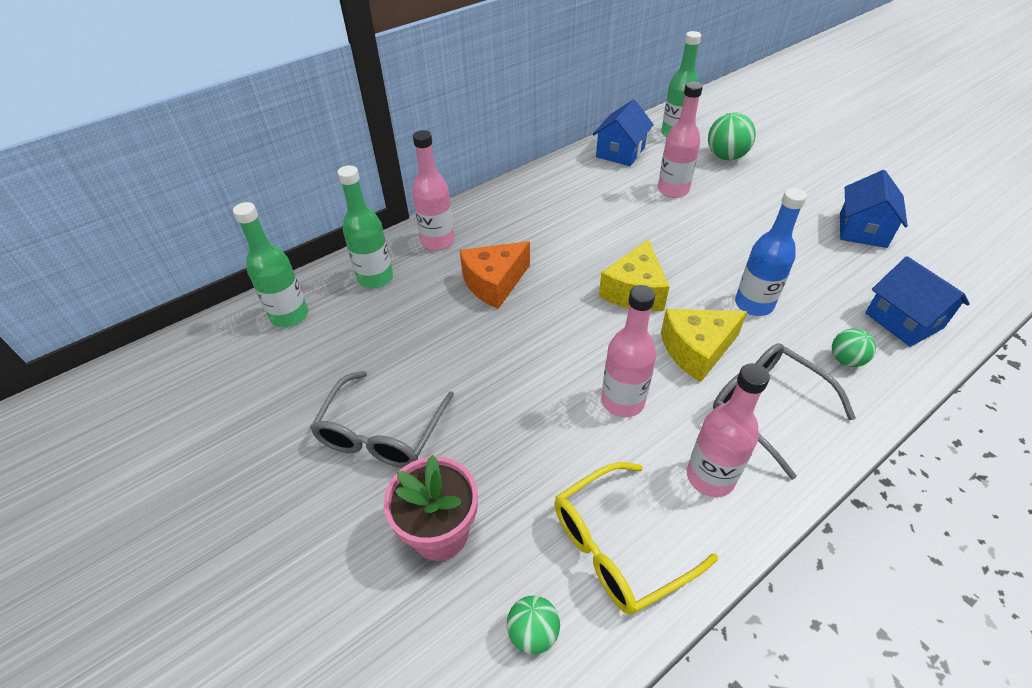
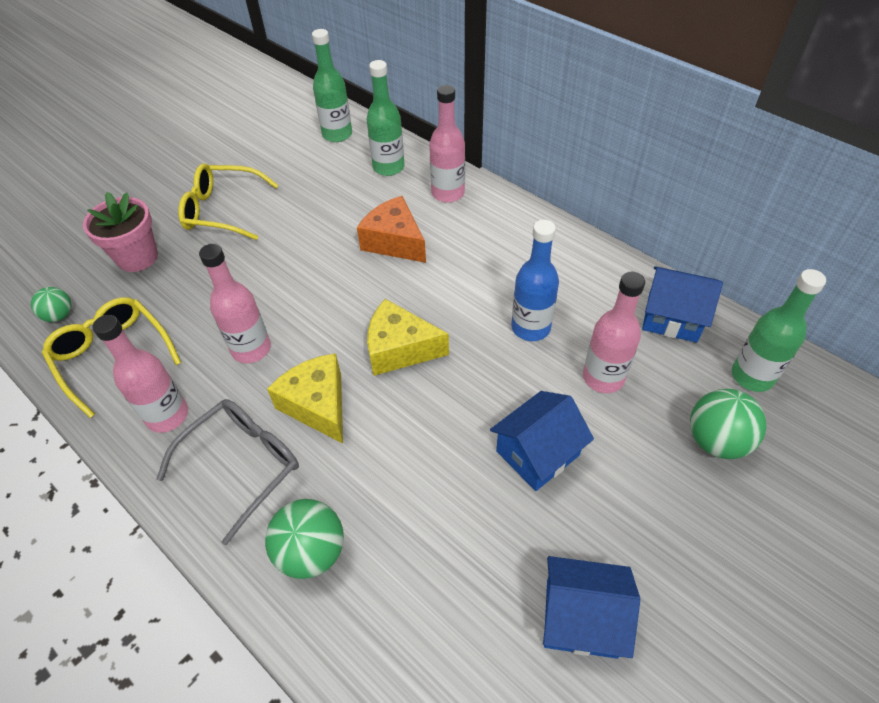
camera: 80 degrees right, 5 degrees up
(382, 432) = (222, 210): grey glasses -> yellow glasses
(753, 304) = (394, 461): blue bottle -> blue bottle (530, 327)
(846, 360) = (311, 551): green ball -> green ball, size x1.64
(903, 320) = (386, 637): blue house -> blue house (537, 453)

